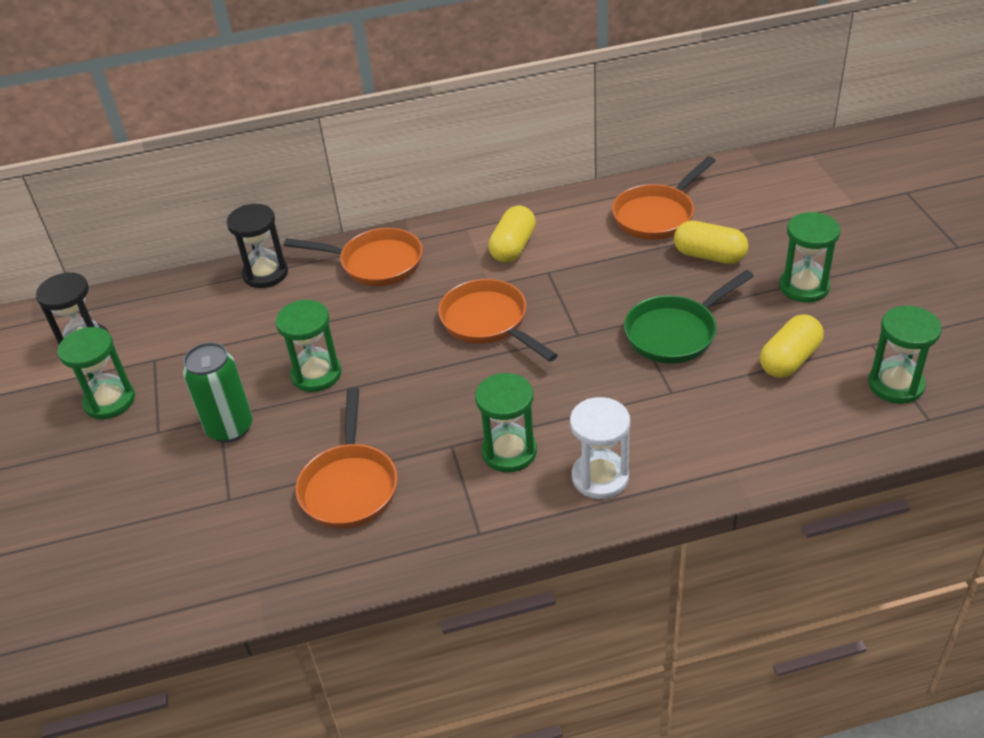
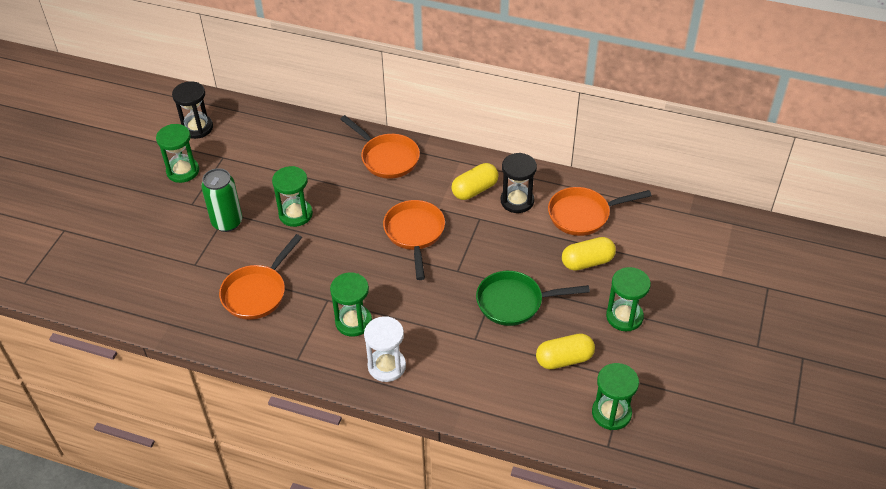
camera: 30 degrees right, 5 degrees up
(265, 273) = (322, 132): black hourglass -> black hourglass (517, 201)
(709, 256) = (587, 262): yellow capsule -> yellow capsule turned 75 degrees counterclockwise

